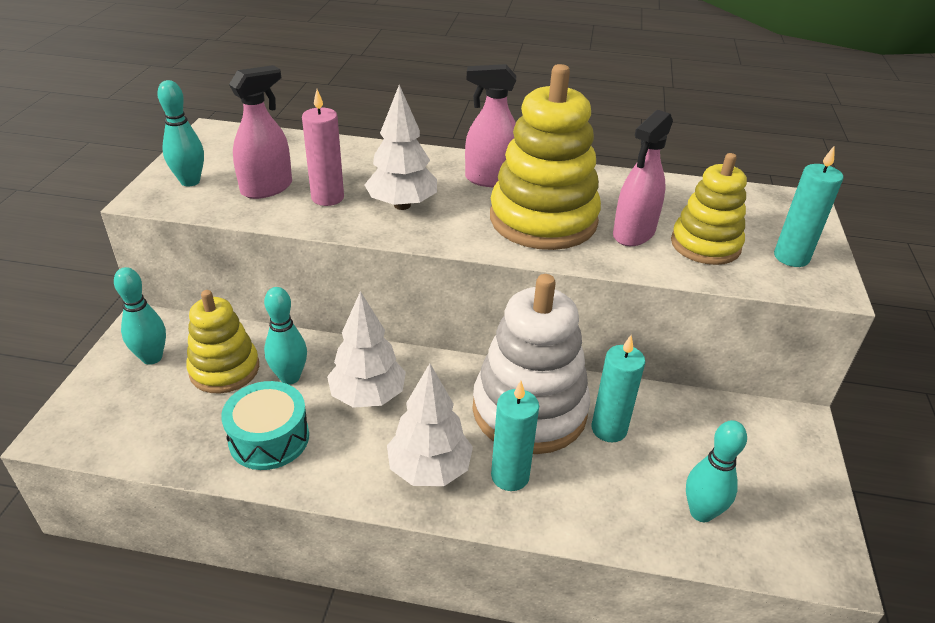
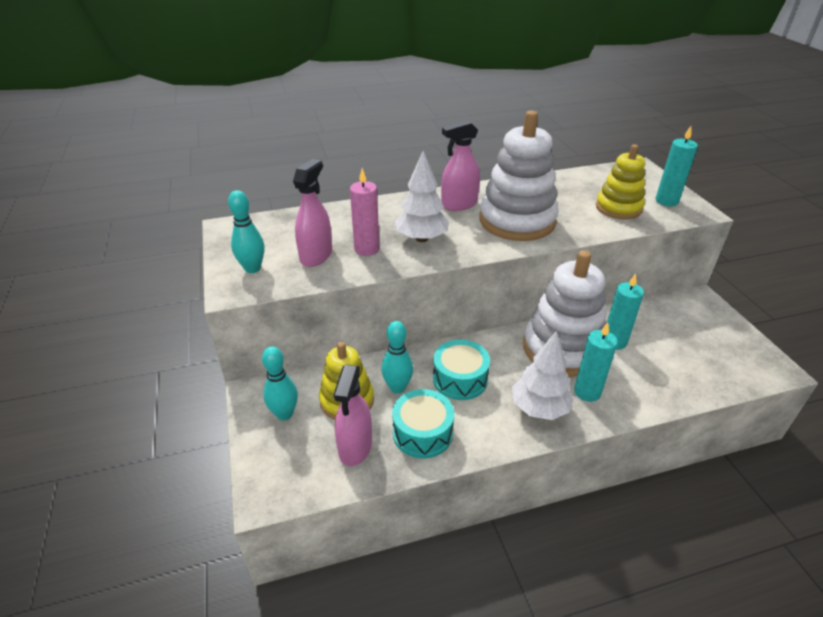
camera: 25 degrees left, 0 degrees up
(368, 396) = (460, 379): white tree -> turquoise drum
(543, 220) = (517, 221): yellow stacking toy -> white stacking toy
(633, 233) = (575, 213): pink spray bottle -> pink spray bottle (355, 447)
(701, 512) = (699, 368): turquoise bowling pin -> none

